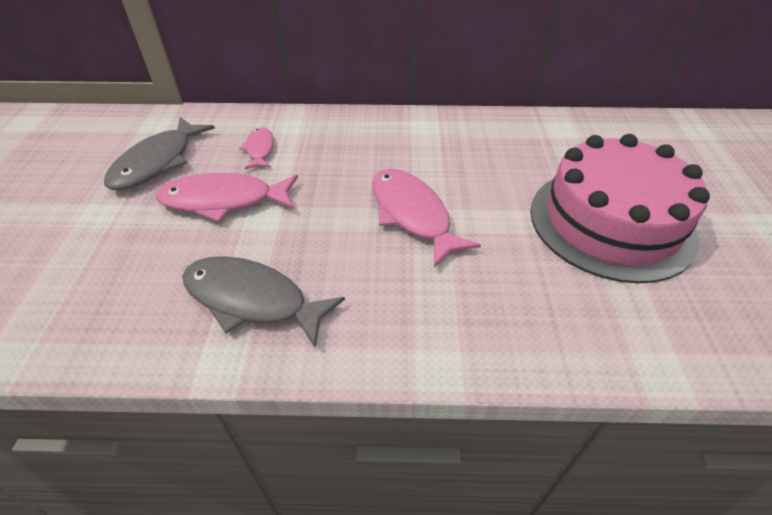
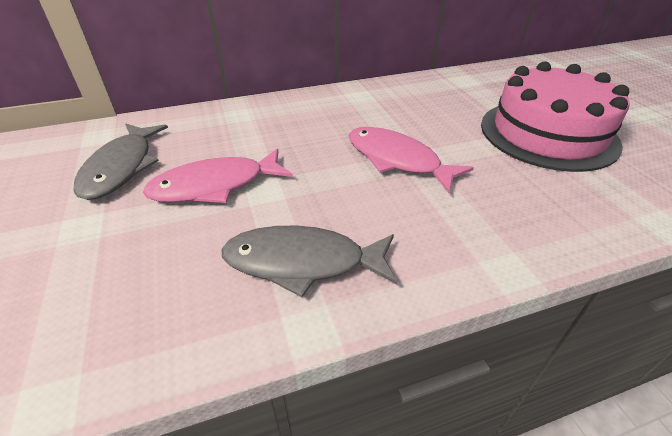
camera: 20 degrees left, 5 degrees down
(260, 149) = (223, 138): pink fish -> none

